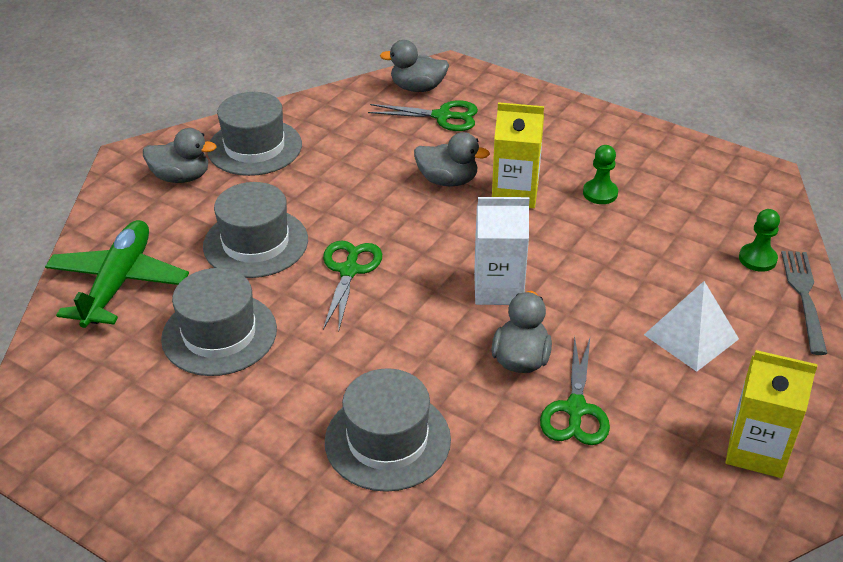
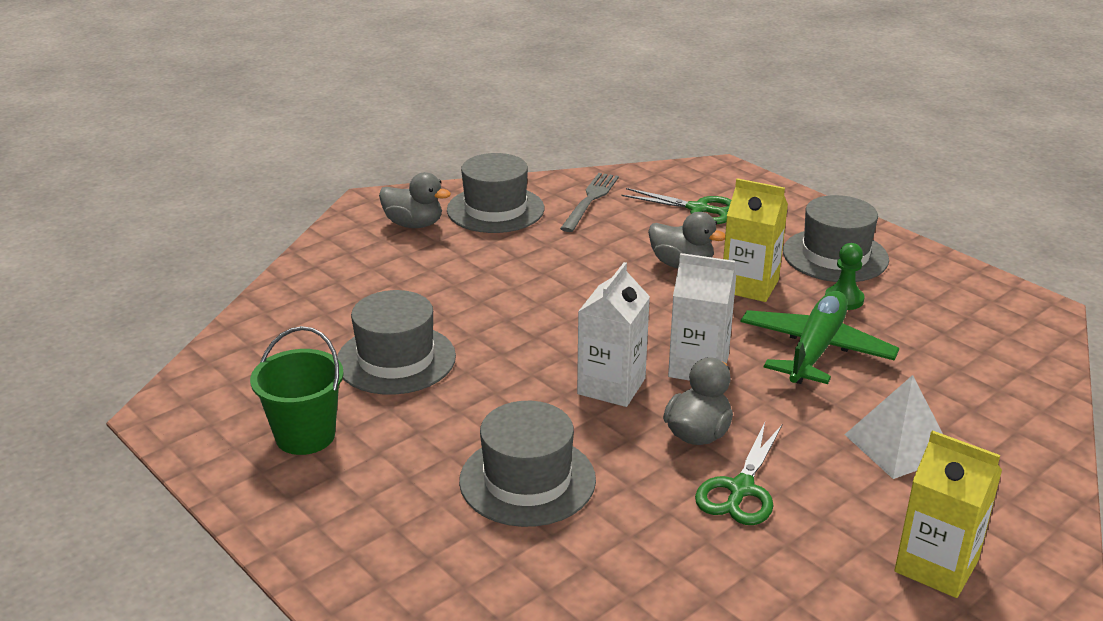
camera: 15 degrees right, 10 degrees down
(119, 282) = (318, 301): green plane -> green plane (815, 350)
(163, 436) = (305, 436): none -> green bucket
(255, 243) = (463, 289): grey hat -> grey hat (835, 256)
(349, 271) = (547, 327): green scissors -> none
(417, 88) = (681, 181): grey duck -> none
(428, 324) = (611, 386): none -> white carton
(757, 259) = (1004, 386): green pawn -> none
(804, 296) = (1048, 430): grey fork -> grey fork (590, 200)

